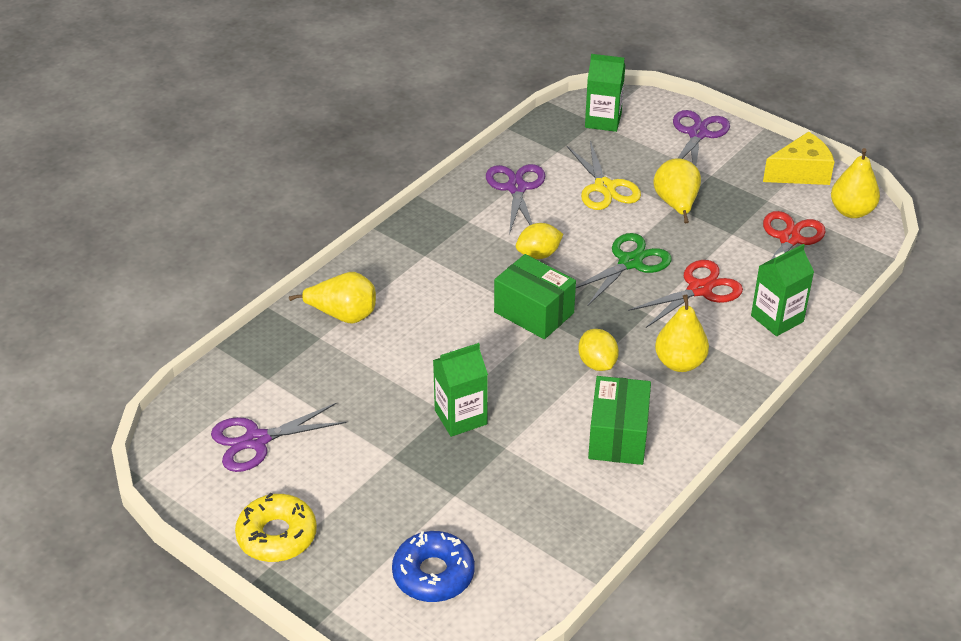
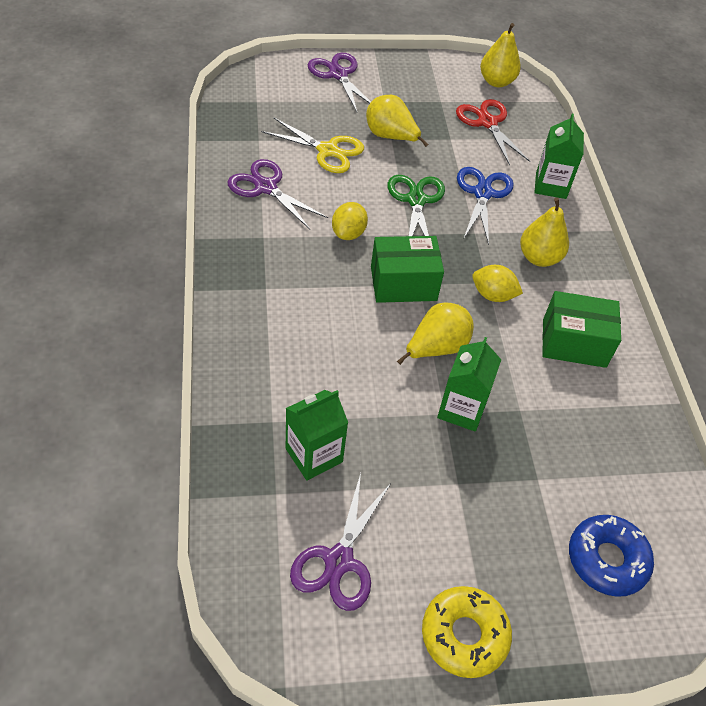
camera: 50 degrees left, 10 degrees up
(343, 315) = (266, 387): yellow pear -> yellow pear (436, 348)
(603, 120) = (261, 97): green carton -> green carton (314, 455)
(618, 436) = (574, 343): green box -> green box turned 45 degrees counterclockwise
(699, 289) = (482, 193): red scissors -> blue scissors
(800, 173) = (435, 70): yellow cheese -> none

